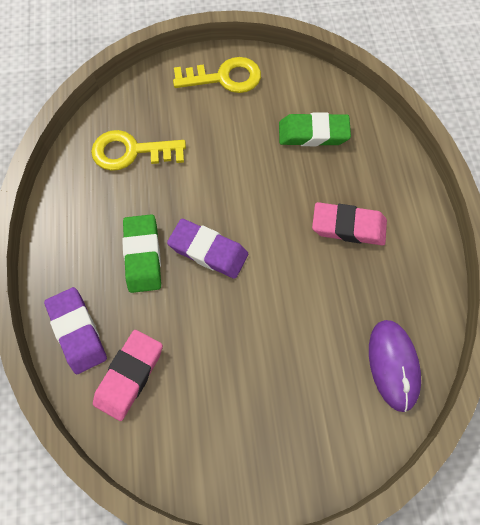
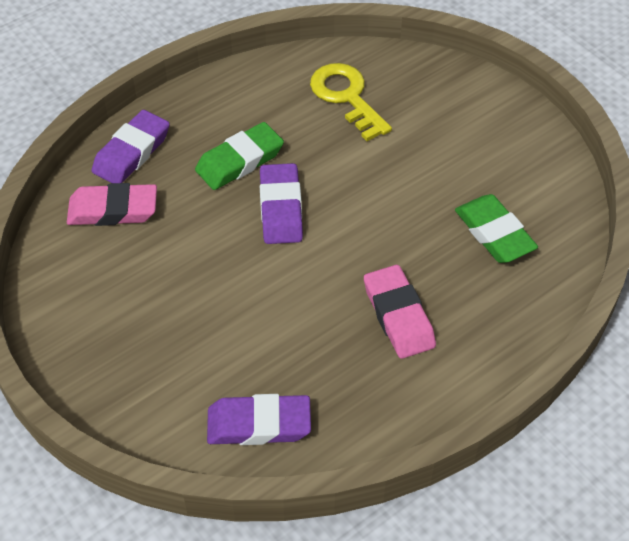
camera: 60 degrees right, 15 degrees down
(224, 78) = (500, 125): yellow key -> none
(393, 365) = (259, 424): purple mouse -> purple eraser

